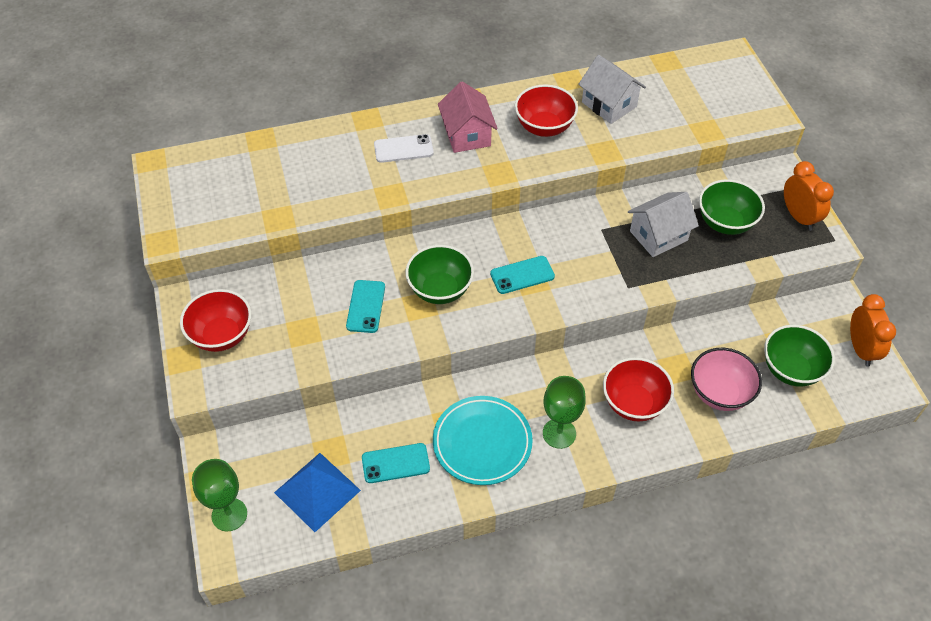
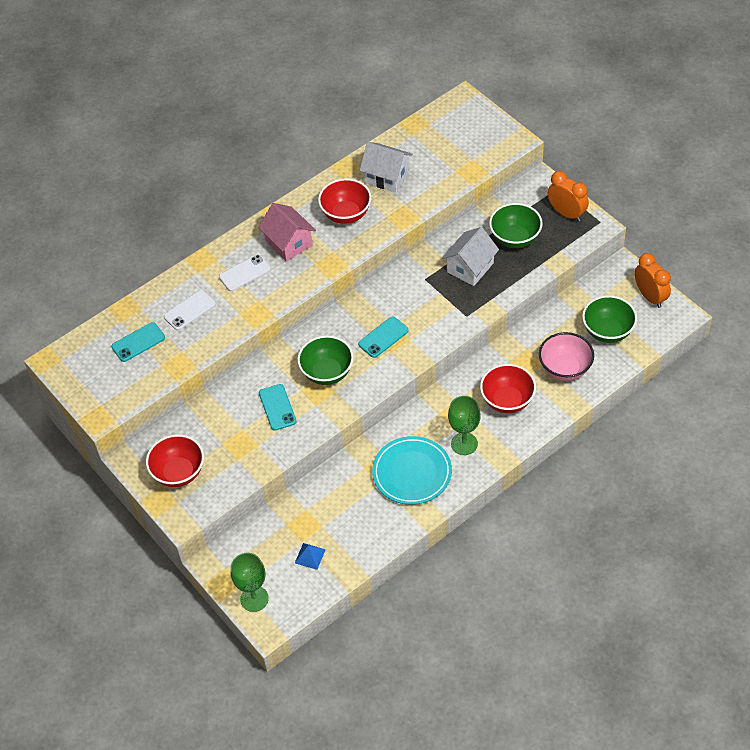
camera: 20 degrees left, 0 degrees up
(317, 491) = (310, 556): blue pyramid -> blue pyramid, size x0.49
(324, 166) = (189, 310): none -> white phone
(395, 463) = (356, 513): turquoise phone -> turquoise phone (138, 342)

